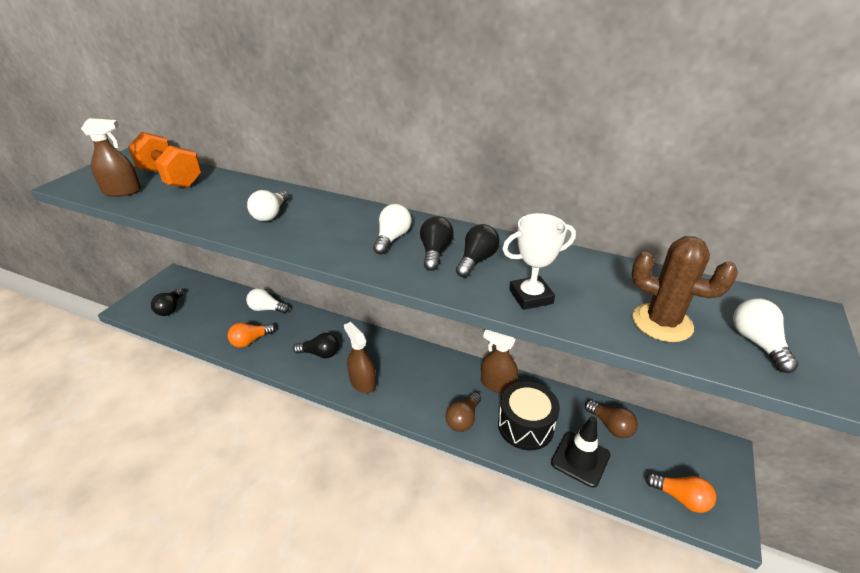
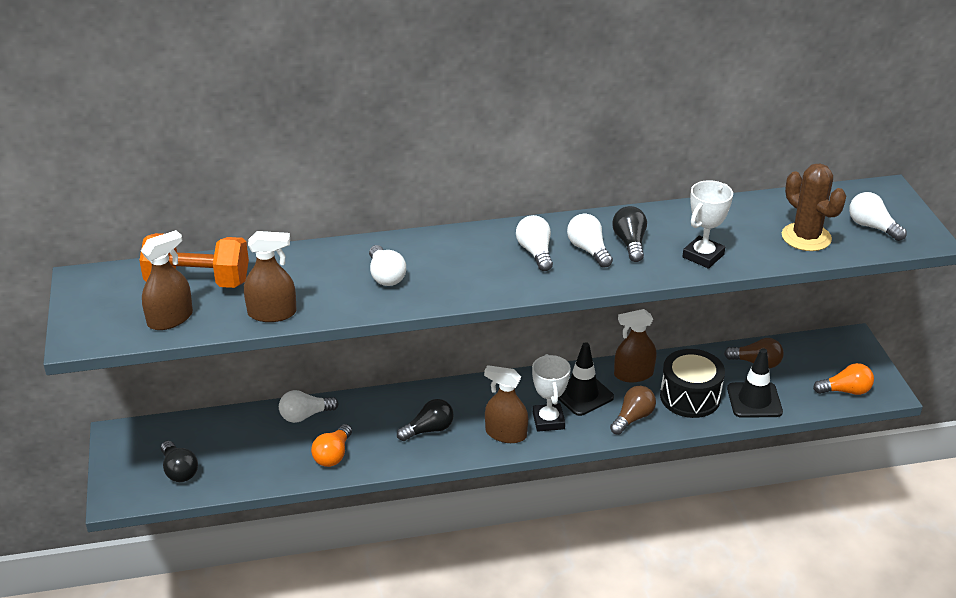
camera: 35 degrees left, 0 degrees up
(173, 210) = (272, 313): none -> brown spray bottle
(400, 388) = (548, 421): none -> white trophy
(435, 252) = (588, 250): black light bulb -> white light bulb
(444, 380) = (582, 394): none -> black traffic cone
(463, 419) = (633, 418): brown light bulb -> brown light bulb turned 135 degrees counterclockwise
(662, 322) = (806, 237): brown cactus -> brown cactus turned 60 degrees clockwise

